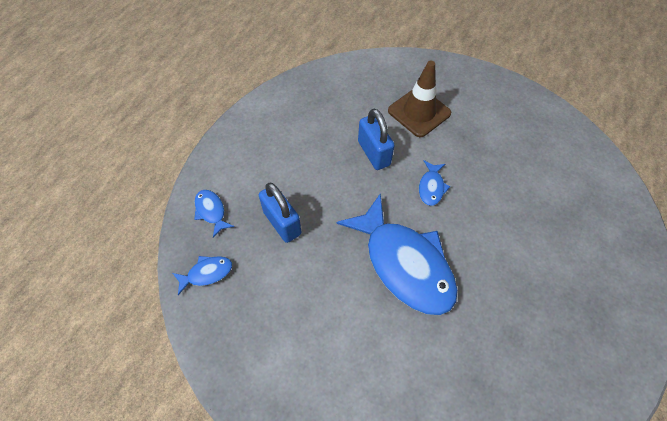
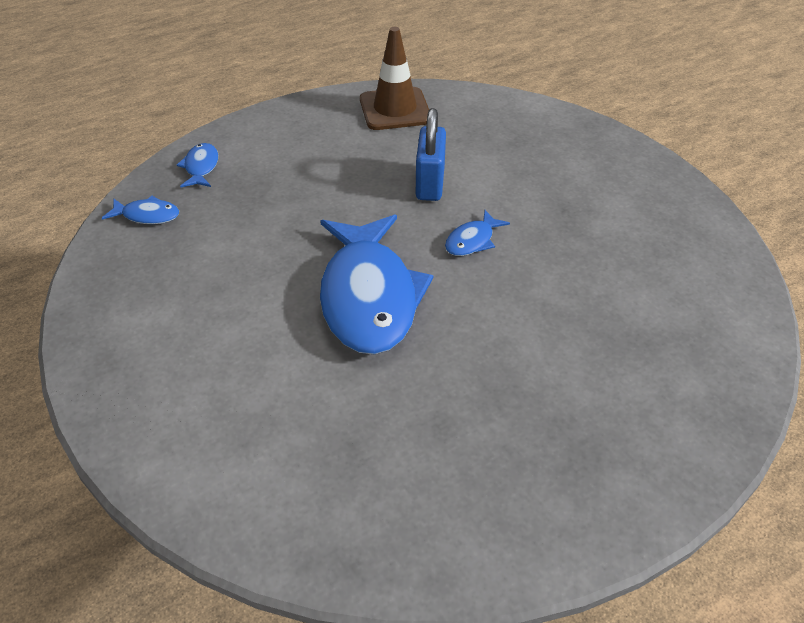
camera: 30 degrees right, 15 degrees down
(282, 223) = (264, 205): blue padlock -> none
(419, 112) = (525, 166): brown traffic cone -> brown traffic cone (395, 109)

